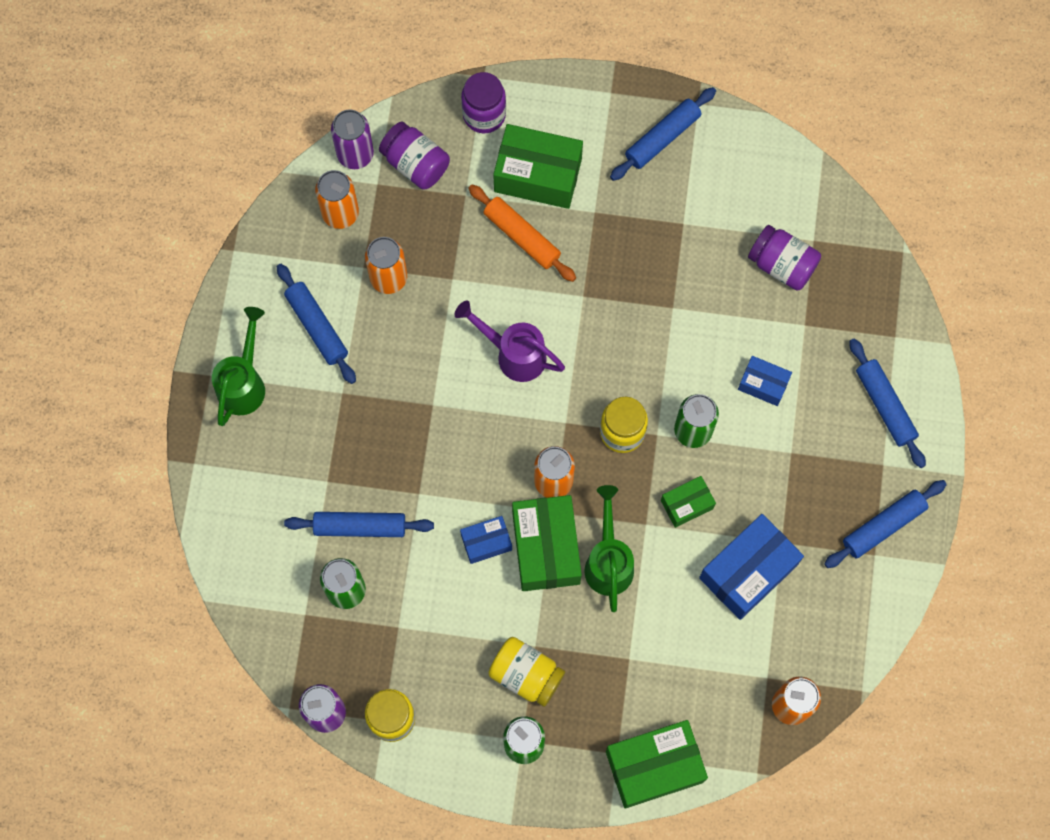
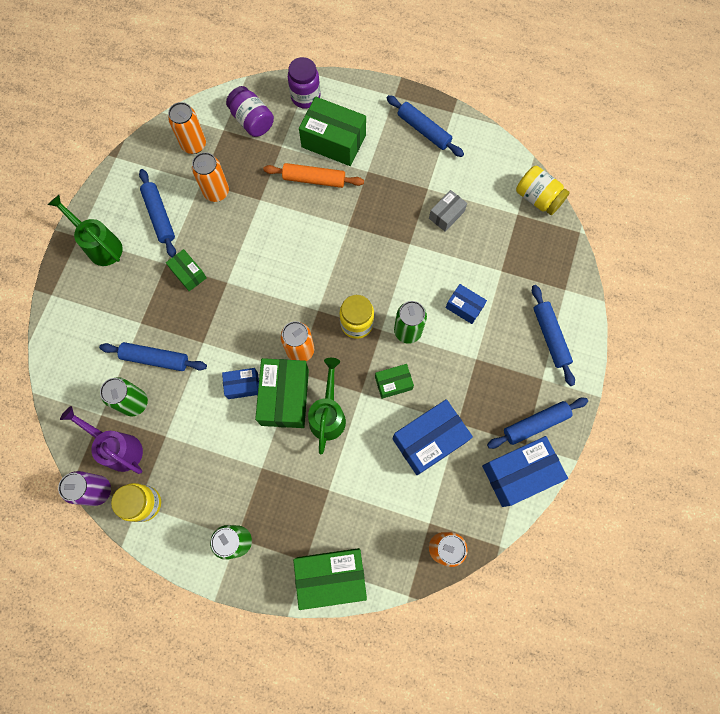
camera: 10 degrees right, 0 degrees up
(244, 382) = (100, 245): green watering can -> green watering can turned 75 degrees counterclockwise
(355, 154) = (213, 109): purple can -> none
(377, 402) = (188, 274): none -> green box
(513, 354) = (291, 257): purple watering can -> purple watering can (118, 448)
(522, 236) = (314, 179): orange rolling pin -> orange rolling pin turned 45 degrees counterclockwise
(526, 674) = (250, 488): yellow jar -> yellow jar (538, 198)
(662, 138) = (424, 130): blue rolling pin -> blue rolling pin turned 75 degrees clockwise
(716, 258) = (446, 215): none -> grey box
(782, 265) = (492, 227): purple jar -> none
(872, 594) = (519, 473): none -> blue box

